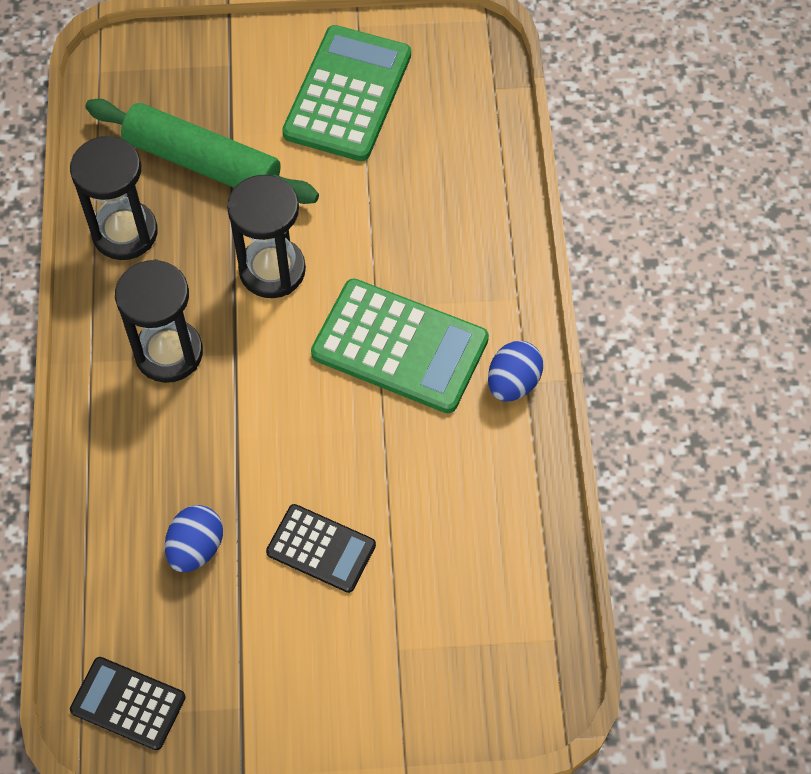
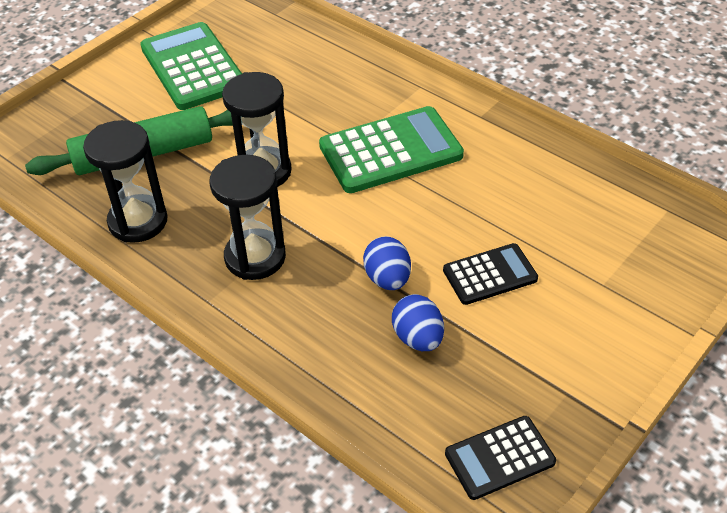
camera: 45 degrees left, 15 degrees down
(513, 383) = (474, 121): blue egg -> blue egg (387, 279)

